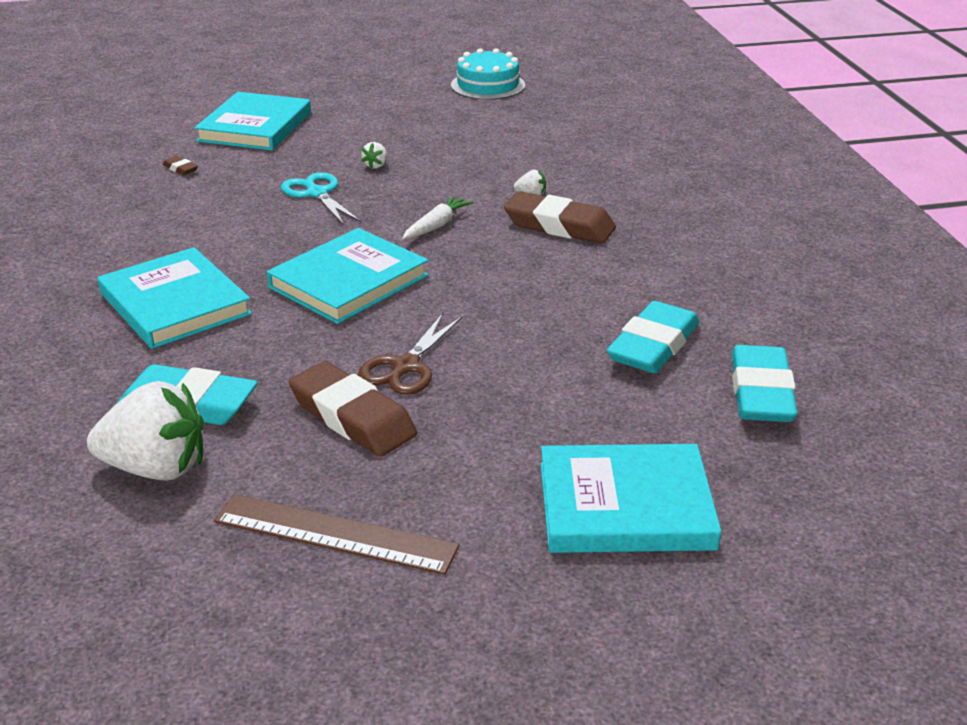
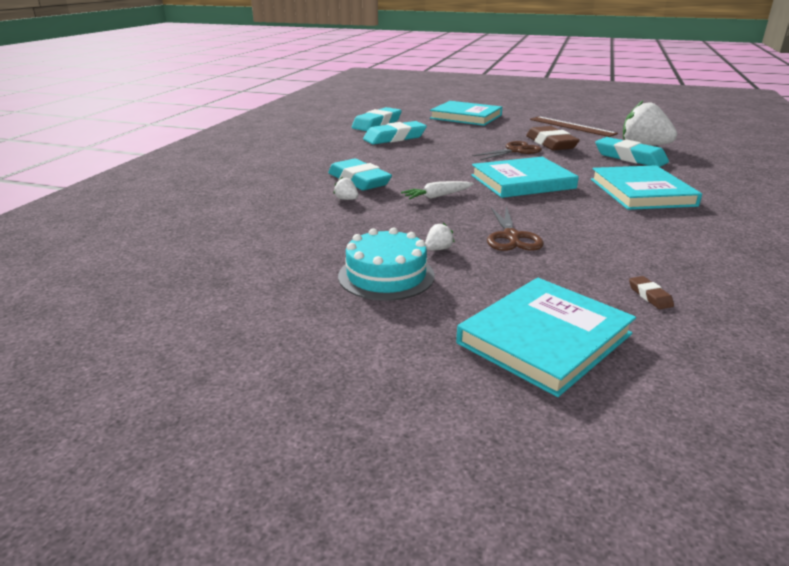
camera: 150 degrees left, 5 degrees down
(317, 193) = (511, 237): turquoise scissors -> brown scissors
(488, 85) = (183, 324): turquoise cake -> turquoise cake (386, 276)
(559, 226) = (359, 181): brown eraser -> turquoise eraser

